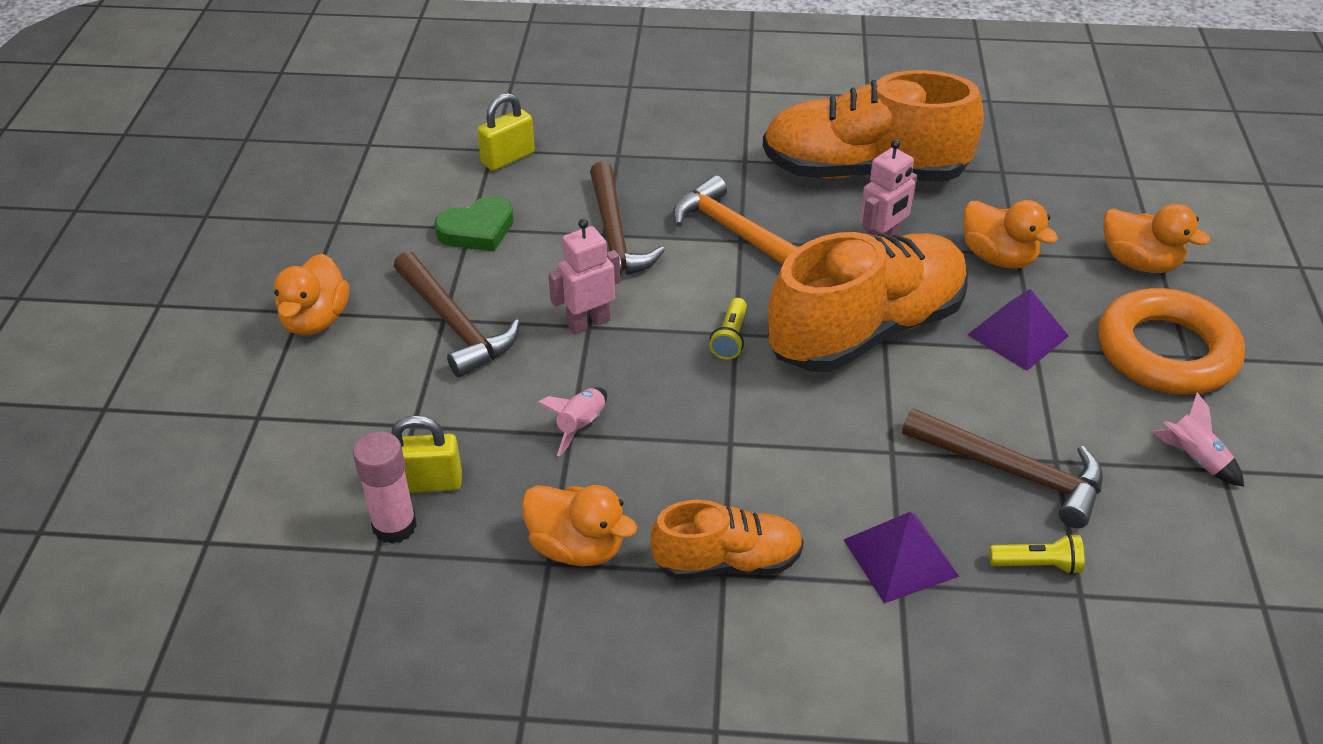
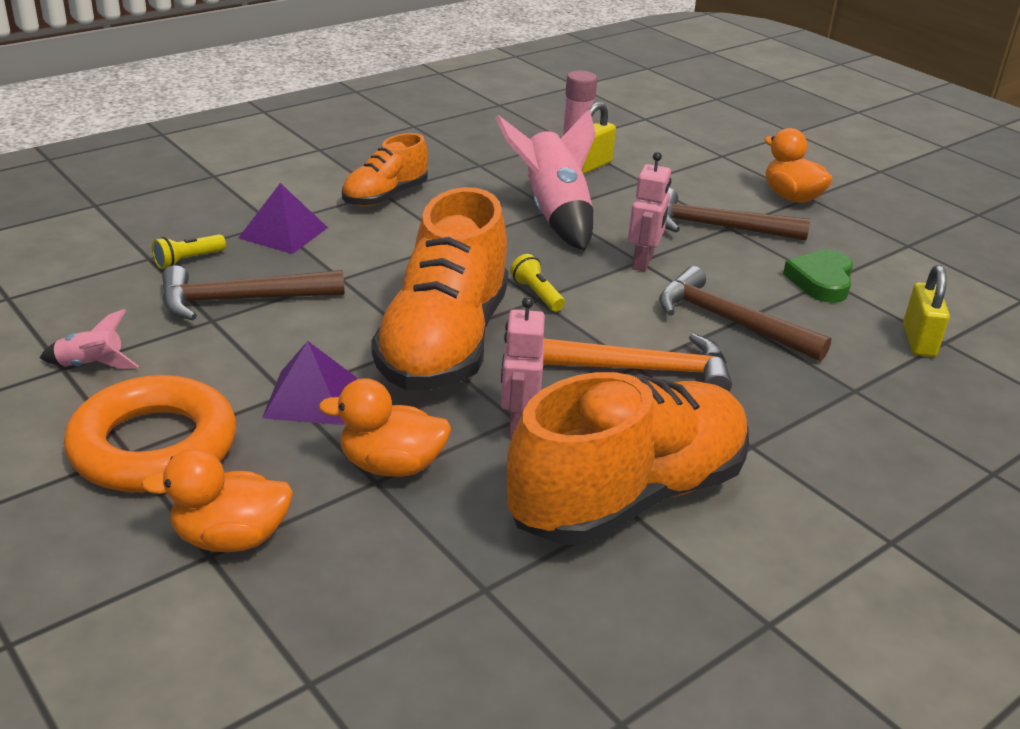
camera: 135 degrees right, 10 degrees down
(577, 547) = (473, 173): orange duck -> none
(581, 426) = (554, 214): pink rocket -> pink rocket, size x2.16

